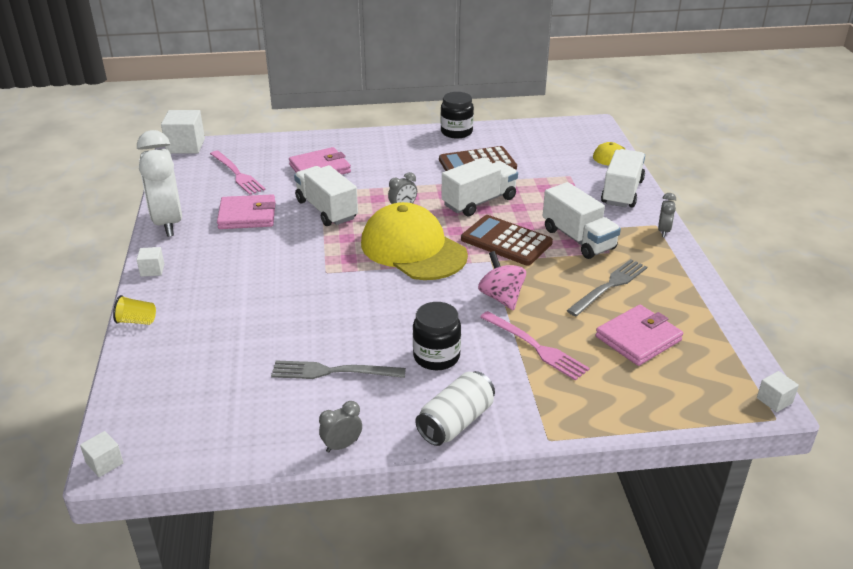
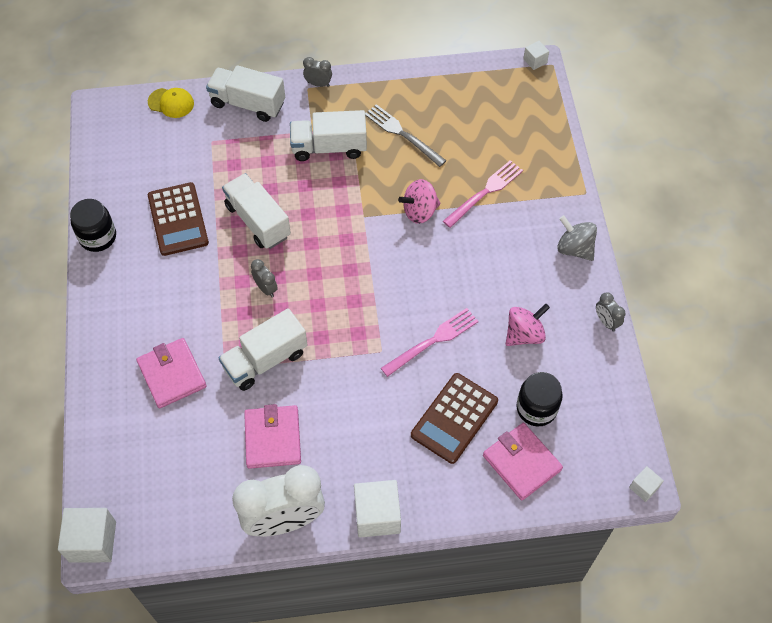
camera: 90 degrees left, 25 degrees up
(137, 321) = (463, 509): yellow cup -> none
(152, 270) = (377, 515): white cube -> white cube, size x1.92
(237, 174) = (176, 464): pink fork -> pink fork (433, 341)
(332, 371) = (524, 334): grey fork -> pink spinning top
(413, 249) = (343, 278): yellow cap -> none
(436, 356) = (501, 260): black jar -> black jar (536, 408)
(456, 422) = (574, 248): white can -> grey spinning top
(506, 241) = (331, 202): brown calculator -> brown calculator (454, 418)
(578, 239) = (329, 147): white truck -> white truck turned 150 degrees counterclockwise
(638, 338) = (471, 125): pink wallet -> pink wallet (521, 462)

